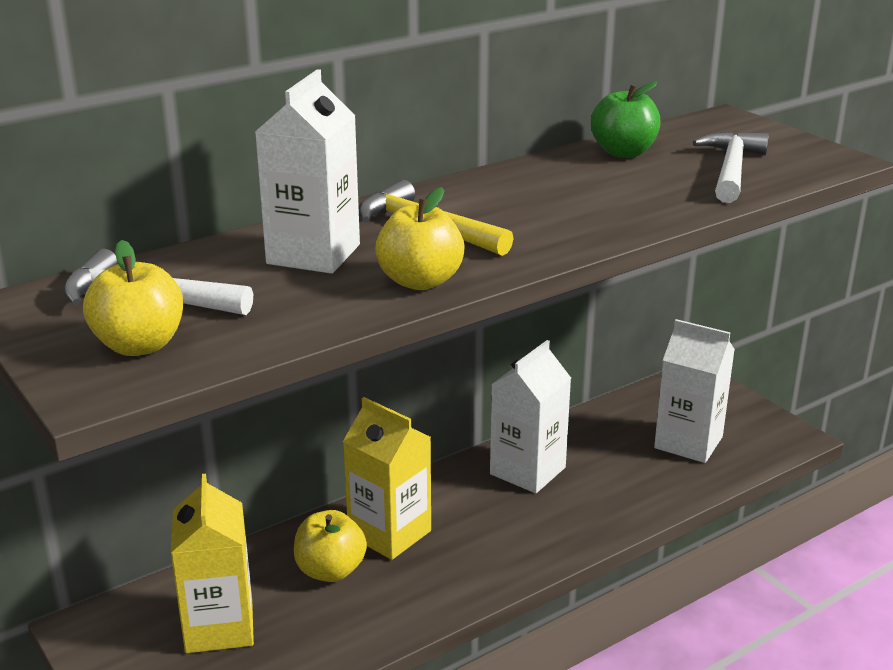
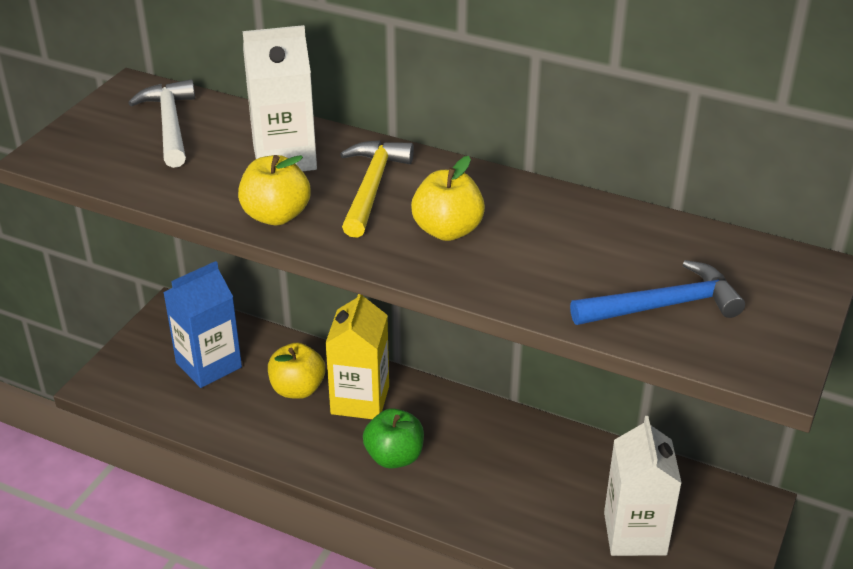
camera: 60 degrees right, 10 degrees up
(139, 345) = (108, 148): yellow apple -> yellow apple (447, 230)
(219, 627) = (208, 365): yellow carton -> blue carton
(527, 471) = (500, 444): white carton -> none
(623, 152) = (637, 232): green apple -> green apple (394, 457)
(731, 170) = (663, 306): white hammer -> blue hammer

